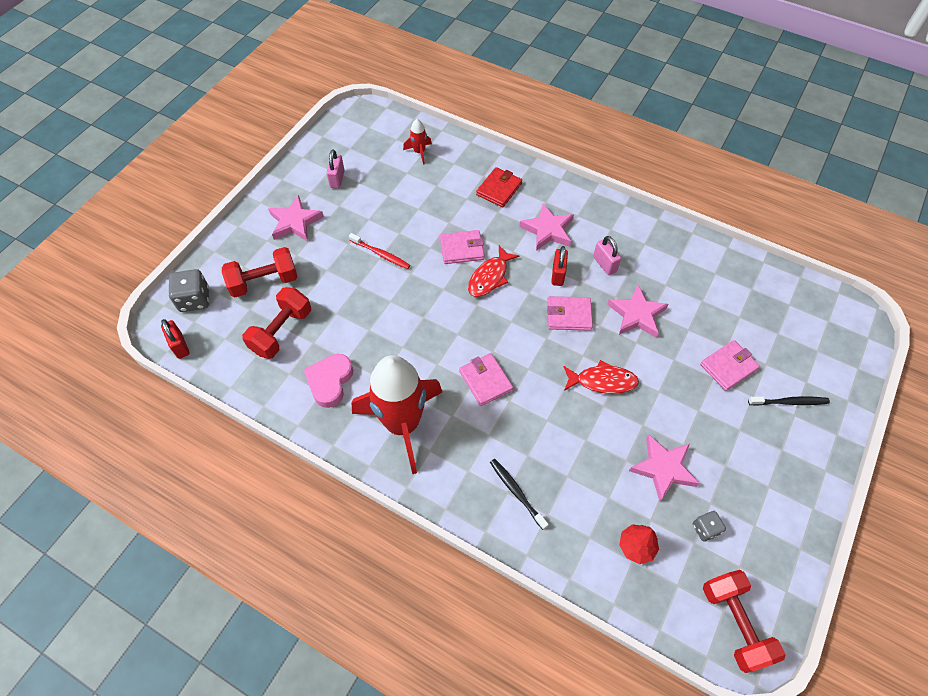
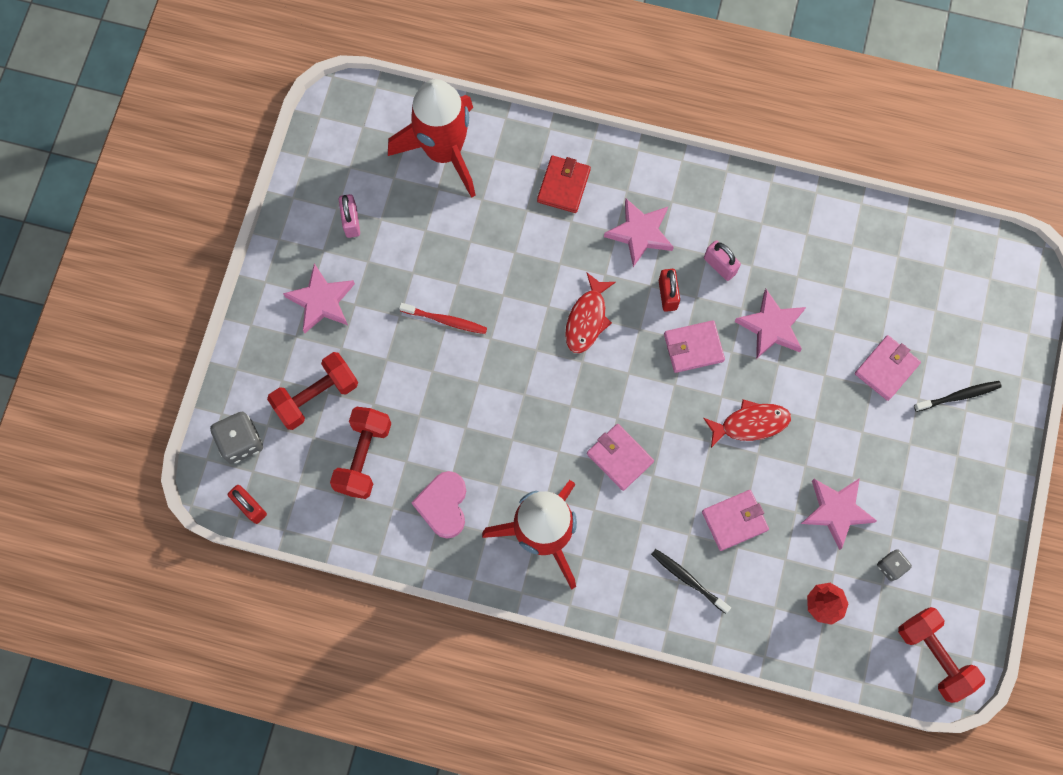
camera: 15 degrees left, 15 degrees up
(419, 152) = (444, 152): red rocket -> red rocket, size x2.49
(462, 249) = (542, 287): pink wallet -> pink wallet (734, 521)

